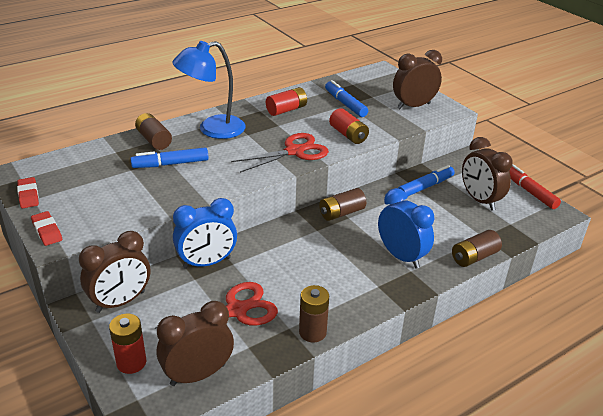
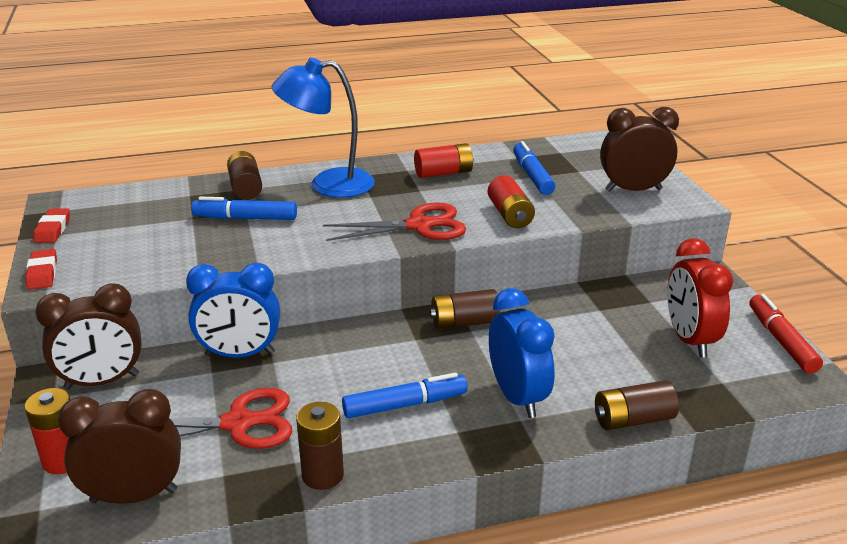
camera: 20 degrees right, 5 degrees down
(425, 187) = (612, 307): blue marker -> blue marker (405, 405)
(479, 200) = (689, 340): brown clock -> red clock

